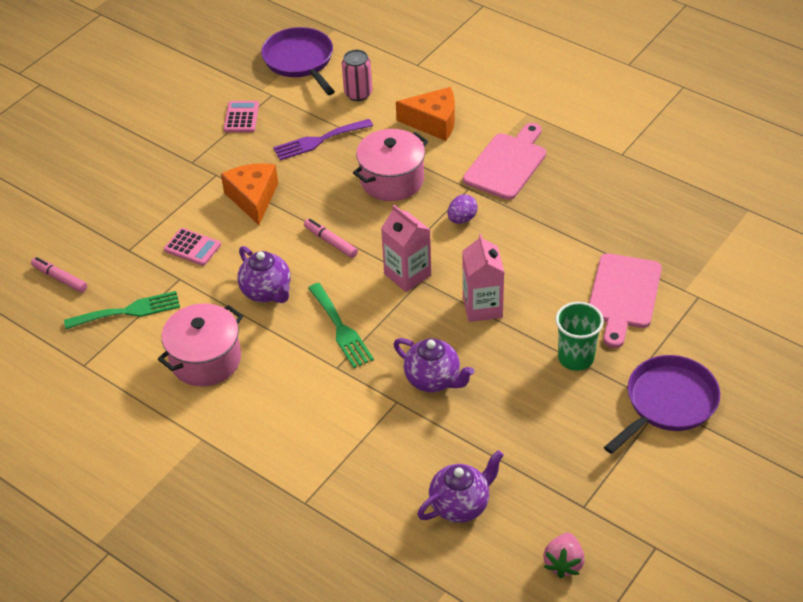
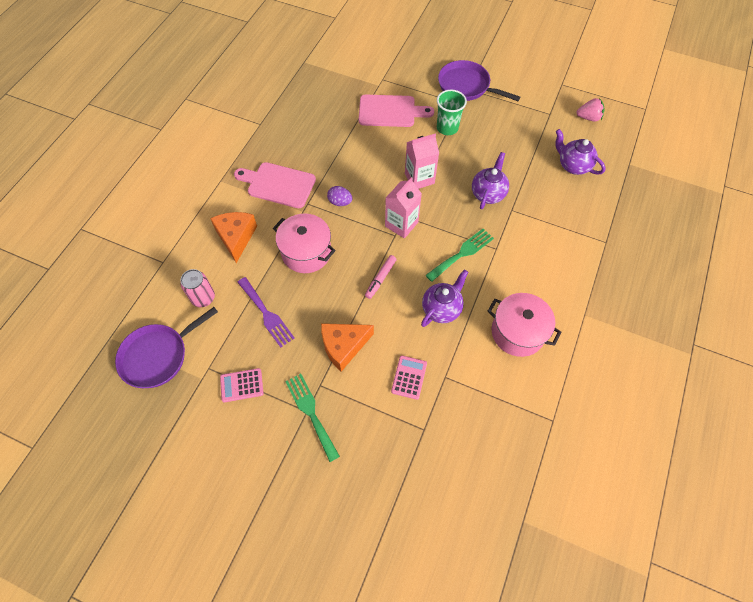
camera: 105 degrees left, 15 degrees up
(60, 278) = (471, 478): pink marker -> none
(128, 311) = (489, 405): green fork -> green fork (311, 413)

